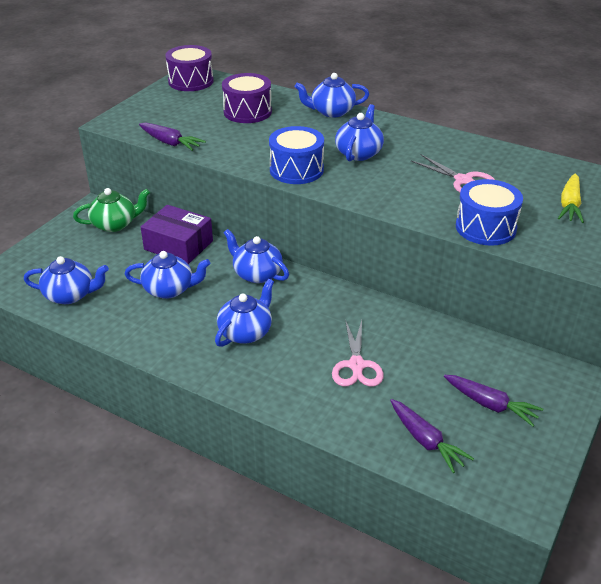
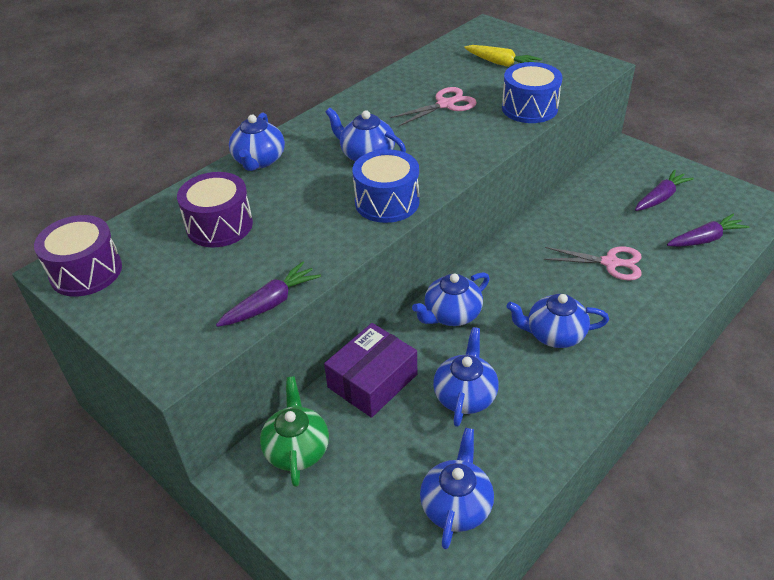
camera: 75 degrees left, 5 degrees up
(246, 332) = (554, 334): blue teapot -> blue teapot turned 45 degrees counterclockwise

